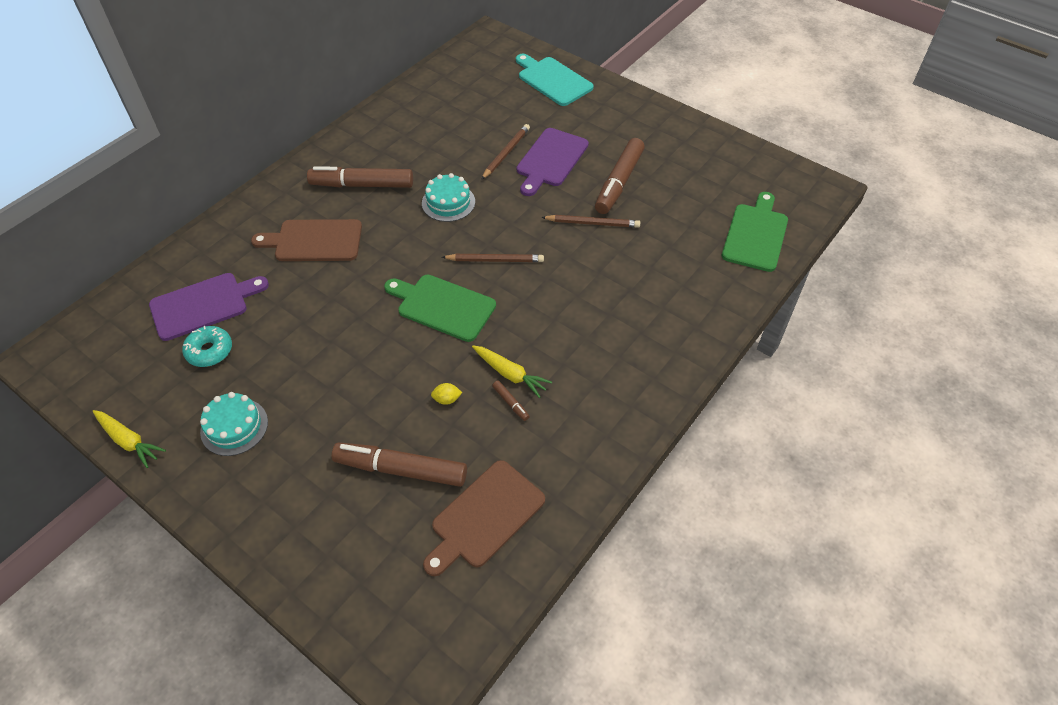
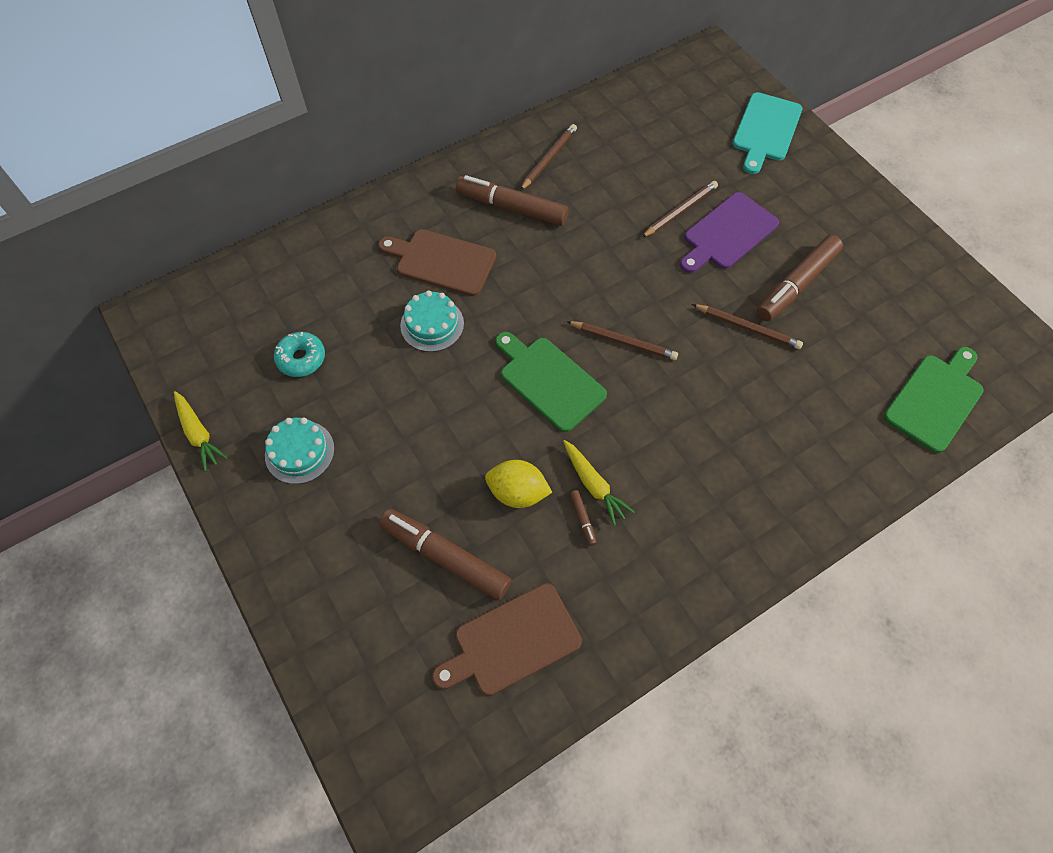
camera: 20 degrees right, 10 degrees up
(203, 305) = (311, 304): purple cutting board -> none
(381, 141) = (549, 159): none -> brown pencil
(447, 399) = (517, 492): yellow lemon -> yellow lemon, size x1.98
(448, 202) = (596, 255): turquoise cake -> turquoise cake (432, 324)
(553, 80) = (765, 130): turquoise cutting board -> turquoise cutting board turned 135 degrees counterclockwise

